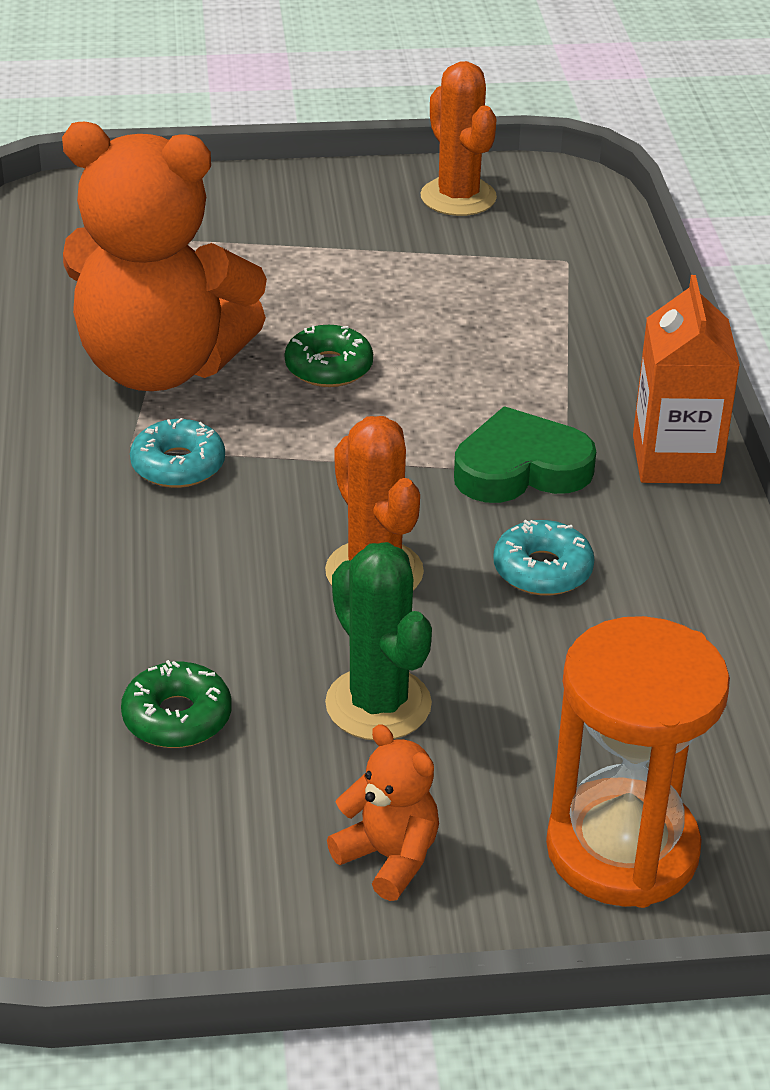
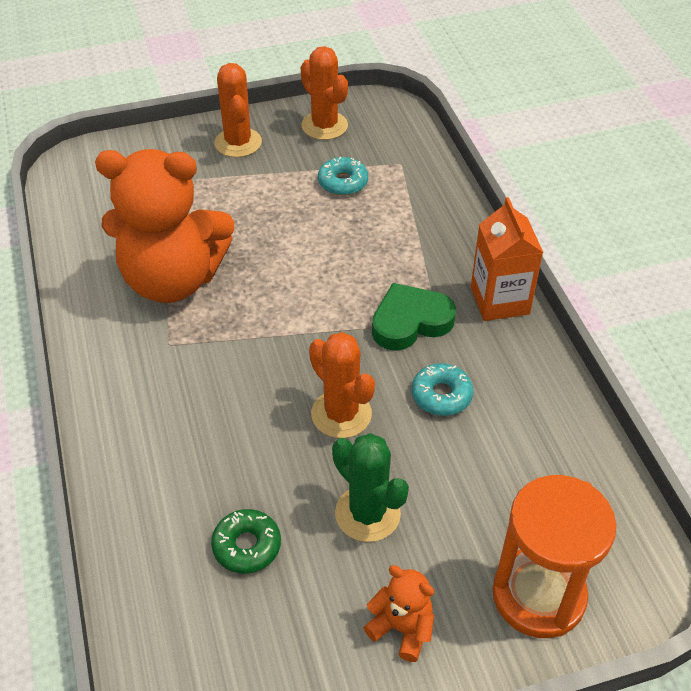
camera: 10 degrees left, 10 degrees up
(178, 465) = (202, 353): turquoise donut -> turquoise donut (343, 182)
(313, 204) = (238, 143): none -> orange cactus
(329, 367) = (277, 264): green donut -> none

